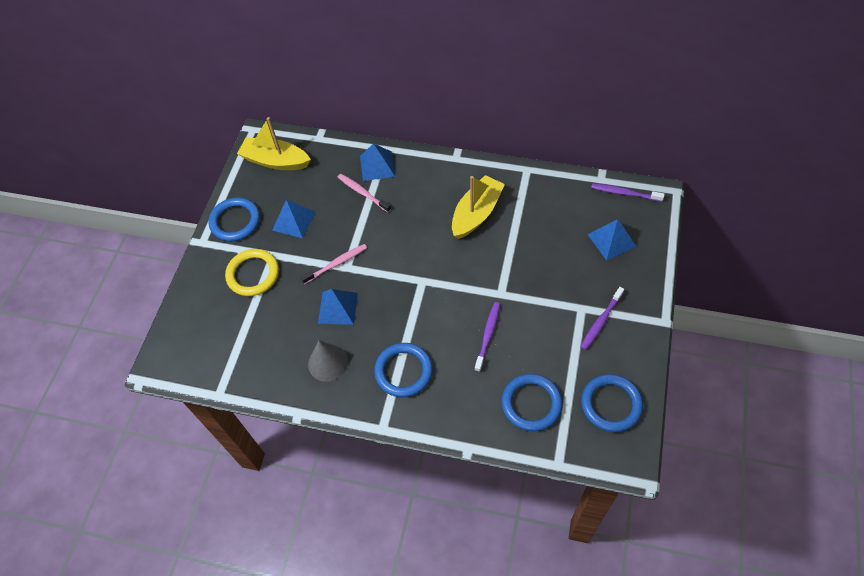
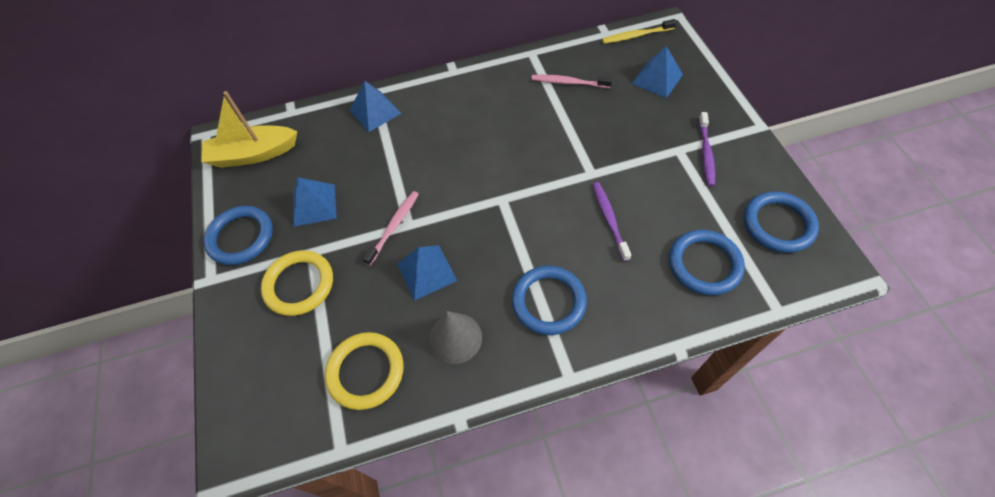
camera: 30 degrees left, 0 degrees up
(260, 354) = (366, 372): none -> yellow ring
(363, 193) = (376, 143): pink toothbrush -> pink toothbrush (569, 82)
(476, 213) = (511, 111): yellow boat -> none
(625, 193) = (636, 35): purple toothbrush -> yellow toothbrush

